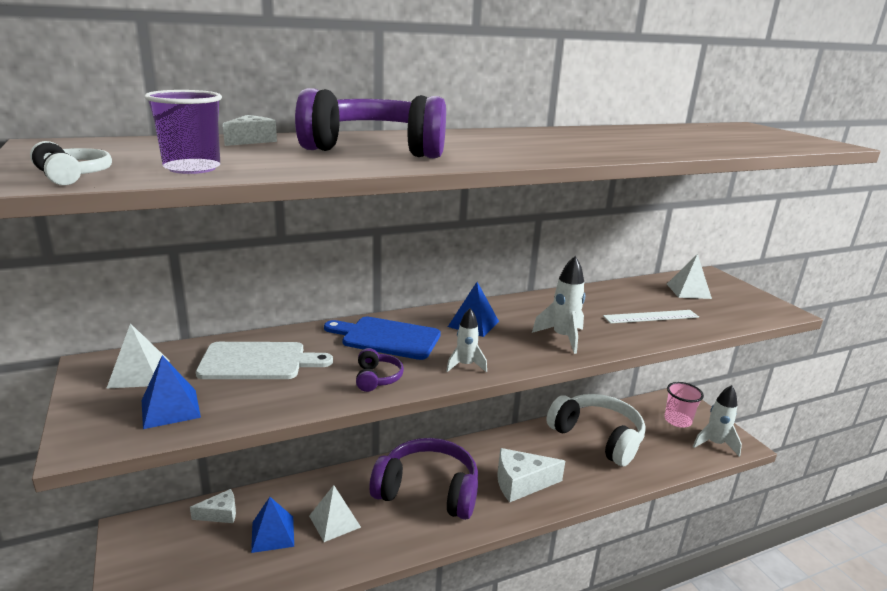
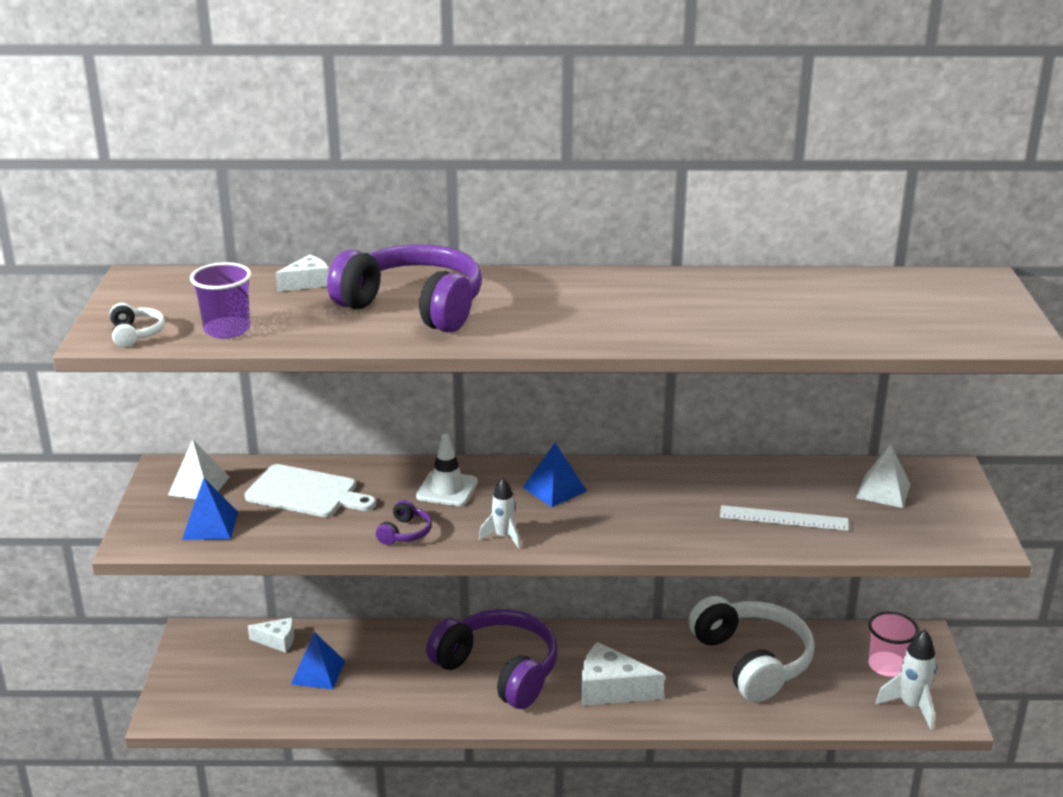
camera: 25 degrees right, 5 degrees up
(335, 521) = (383, 676): white pyramid -> none
(387, 338) = (447, 489): blue cutting board -> white traffic cone
(562, 338) = (641, 525): white rocket -> none

